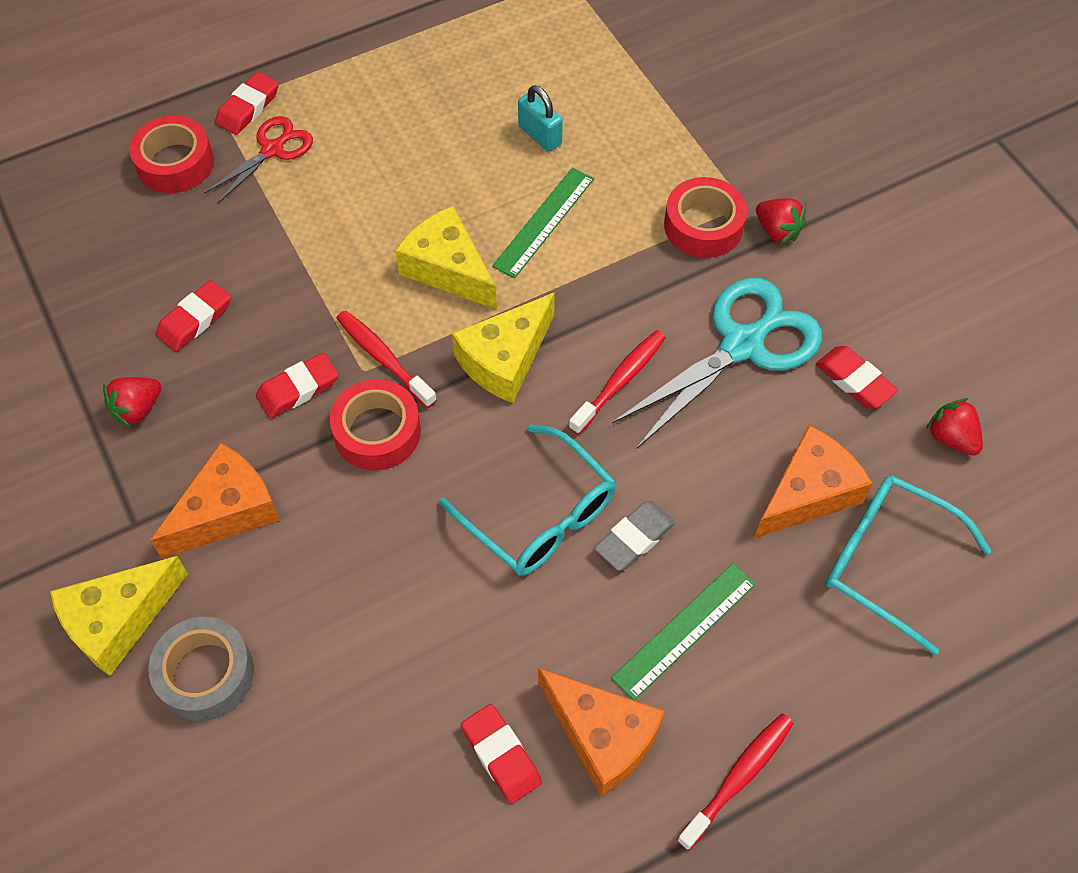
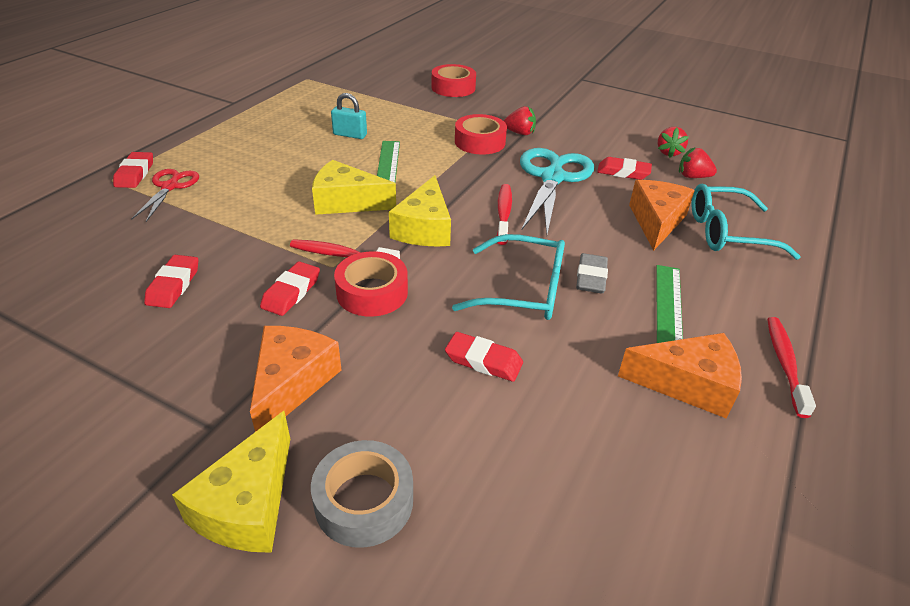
camera: 35 degrees left, 20 degrees down
(137, 409) = (160, 353): red strawberry -> red strawberry (668, 152)
(175, 163) = (94, 213): red tape -> red tape (453, 88)
(501, 755) = (640, 430): red eraser -> red eraser (483, 361)

